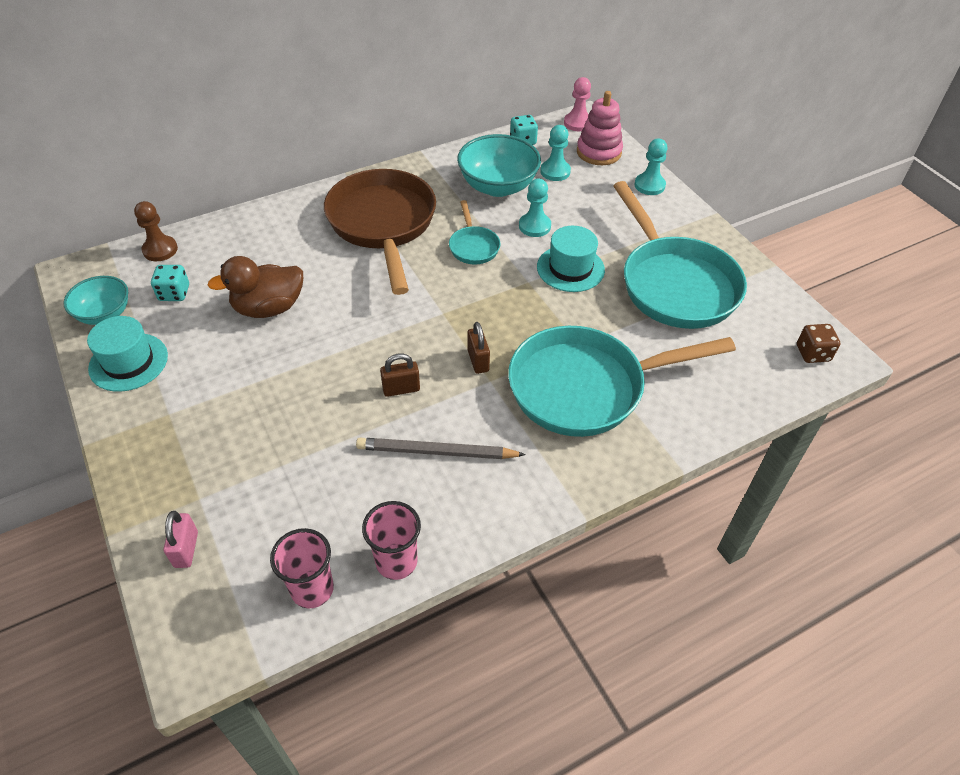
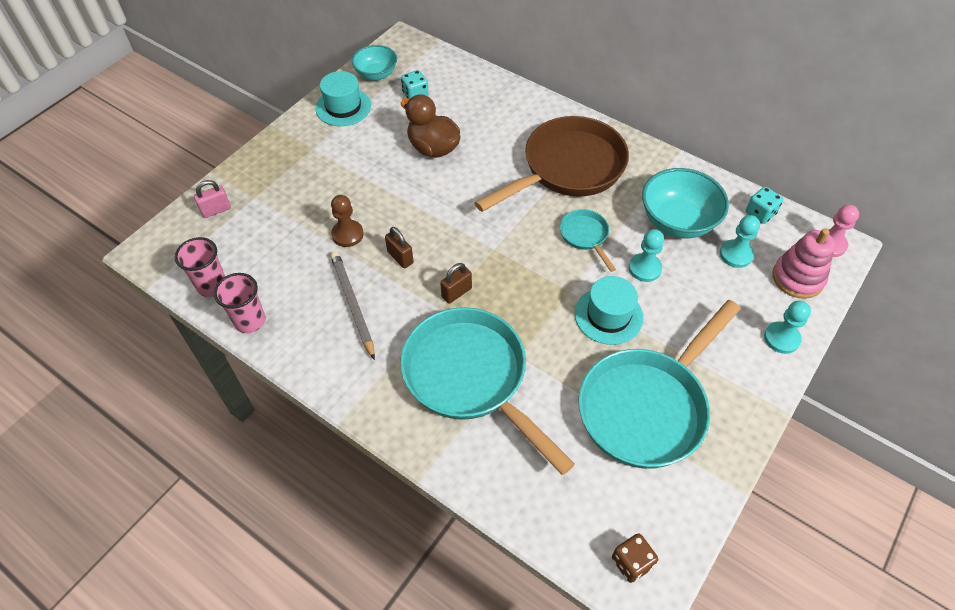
camera: 65 degrees right, 5 degrees up
(160, 250) = (451, 66): brown pawn -> brown pawn (347, 234)
(473, 246) = (585, 236): turquoise pan -> turquoise pan turned 105 degrees clockwise

